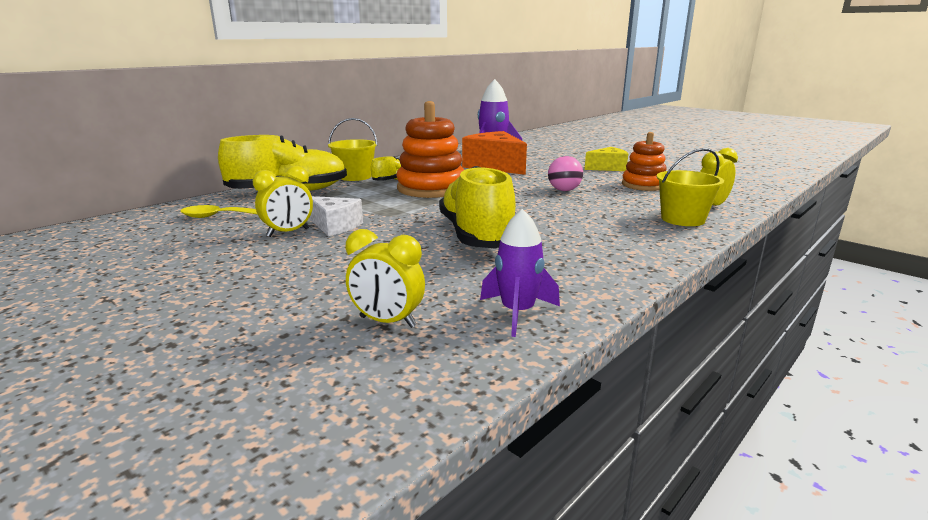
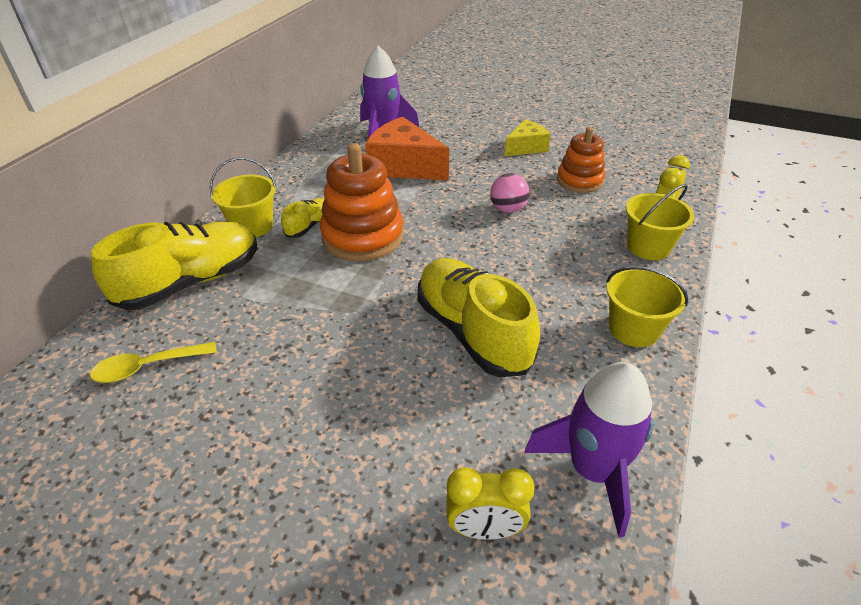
camera: 20 degrees left, 20 degrees up
(288, 233) = (260, 382): yellow clock -> none
(335, 226) = (306, 352): white cheese -> none
(517, 312) = (592, 470): purple rocket -> purple rocket, size x1.51
(629, 254) = (634, 329): none -> yellow bucket

